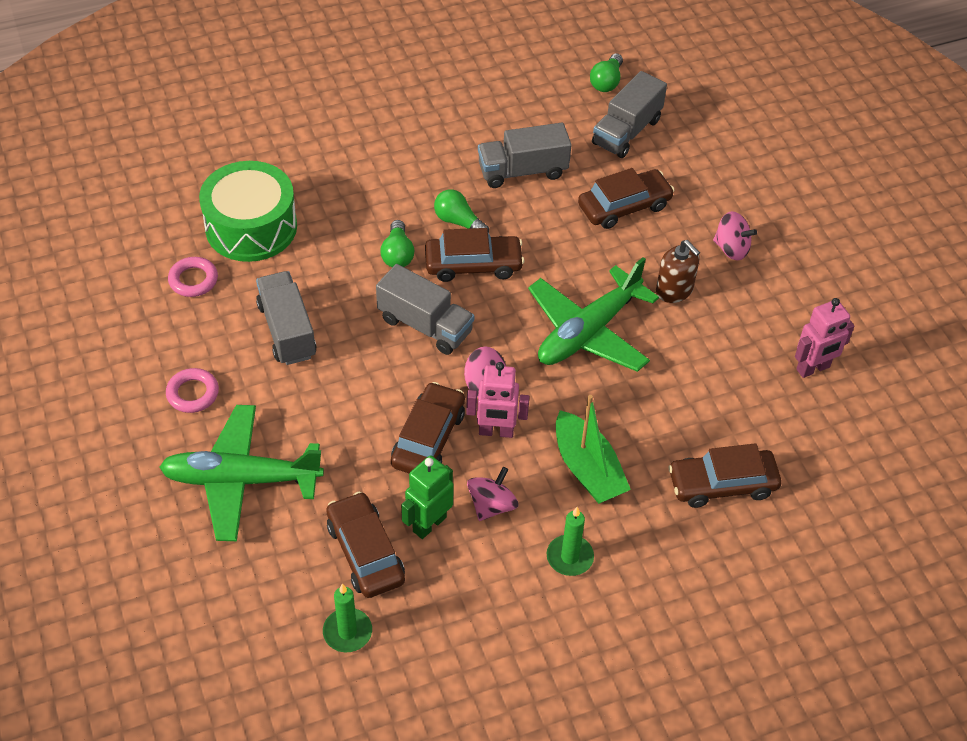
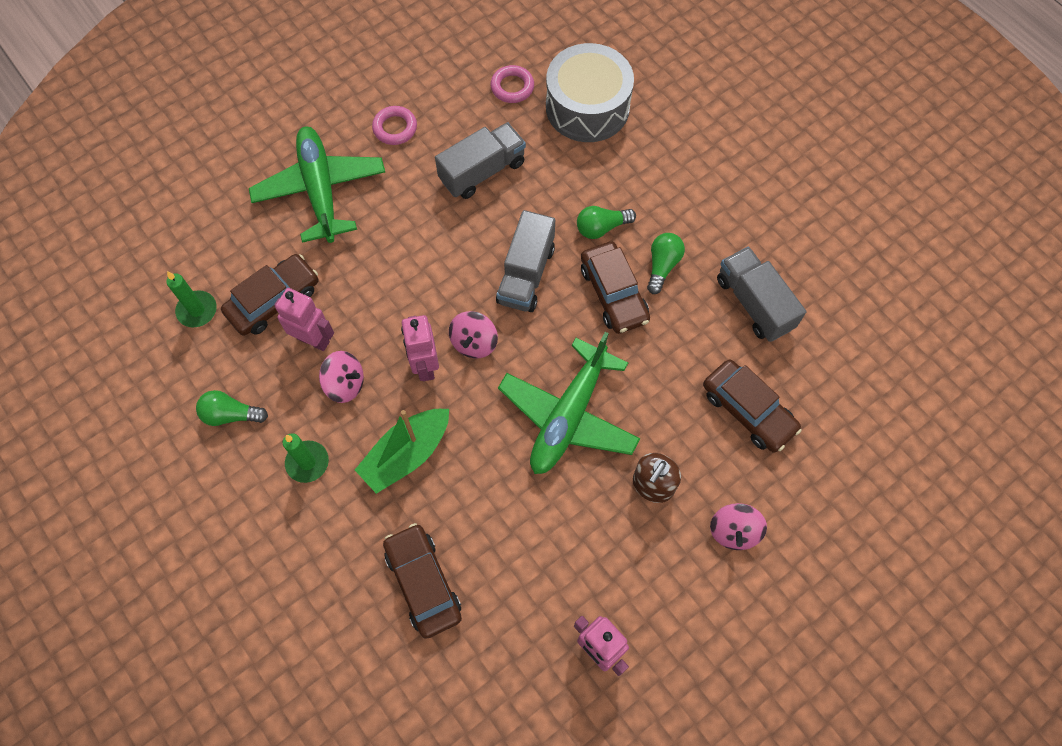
camera: 75 degrees right, 15 degrees up
(251, 227) = (587, 107): green drum -> grey drum
(428, 438) = (401, 314): brown car -> none
(429, 524) = (313, 340): green robot -> pink robot
(588, 332) = (568, 416): green plane -> green plane turned 90 degrees counterclockwise
(606, 82) = (923, 350): green light bulb -> green light bulb (231, 415)
(626, 132) = (857, 387): grey truck -> none

